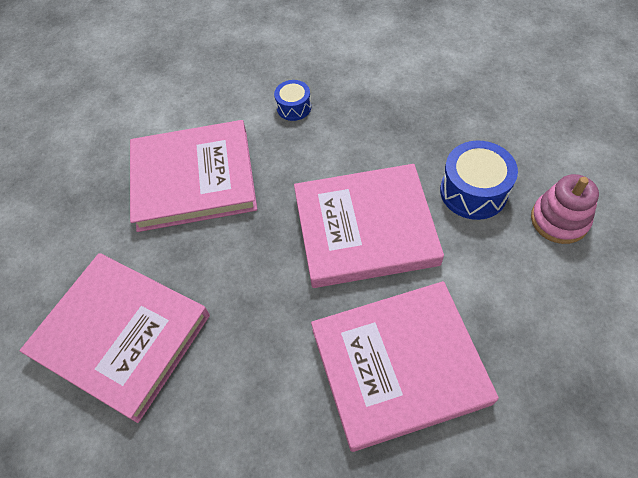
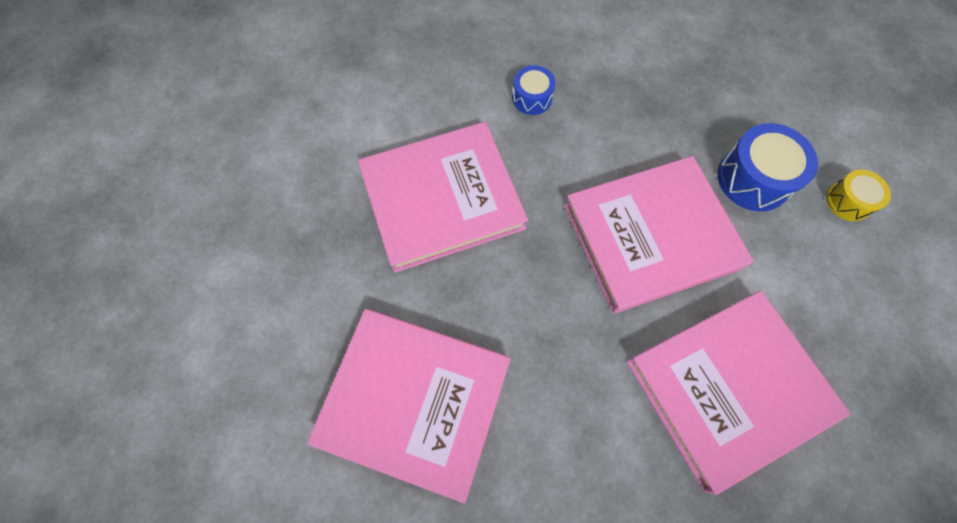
camera: 15 degrees left, 10 degrees up
(559, 220) = (848, 201): pink stacking toy -> yellow drum

